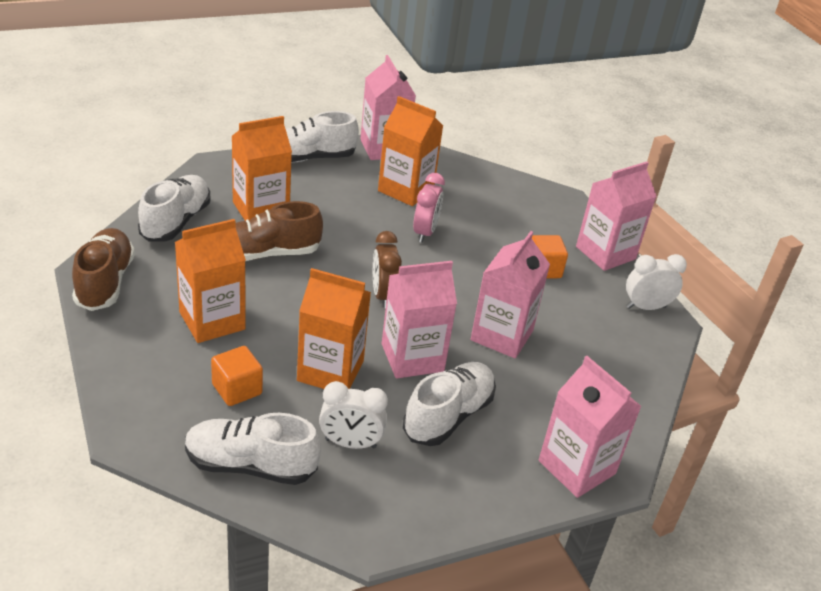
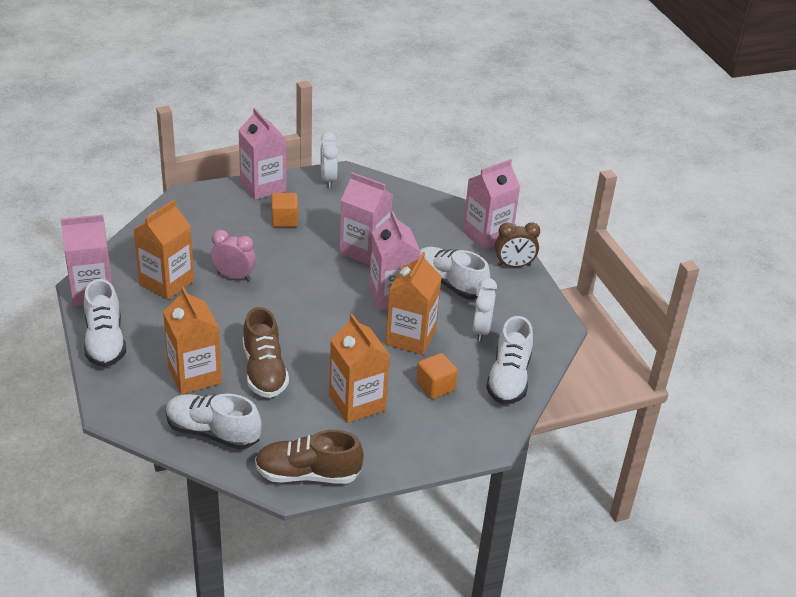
camera: 85 degrees left, 0 degrees up
(383, 295) = (320, 306): brown clock -> brown clock (514, 265)

